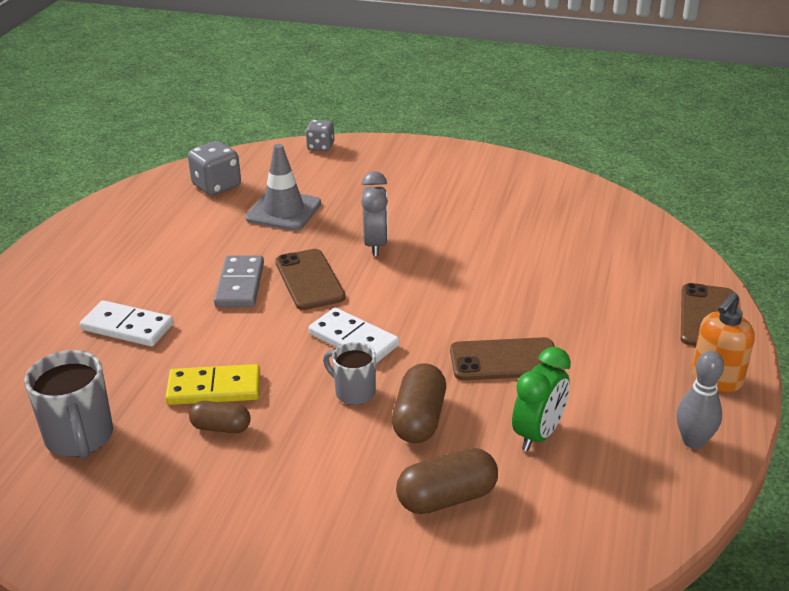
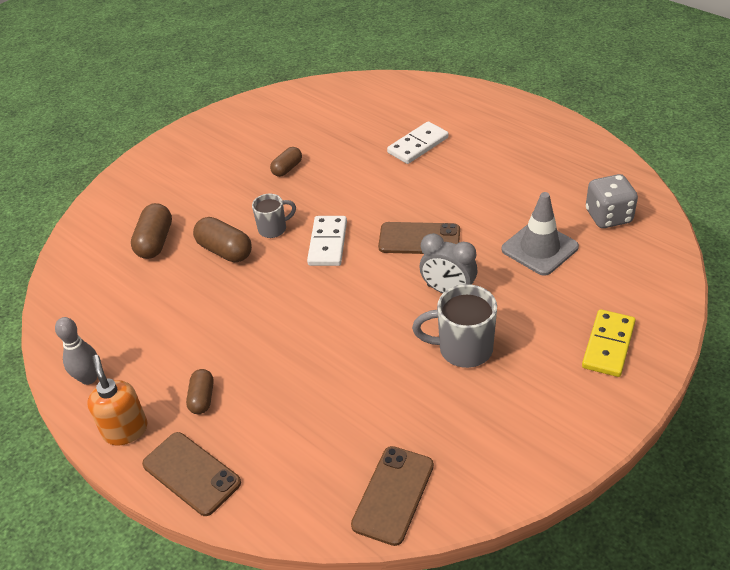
camera: 120 degrees right, 10 degrees up
(80, 438) = (320, 118): grey mug -> grey mug (463, 349)
(214, 388) = (325, 171): yellow domino -> yellow domino (608, 345)
(240, 285) = (436, 202): grey domino -> none
(320, 147) = (668, 304): grey dice -> none
(353, 339) = (328, 243): white domino -> white domino turned 60 degrees counterclockwise
(504, 360) = (245, 313): brown phone -> brown phone (393, 495)
(538, 434) = (164, 301): green clock -> none
(631, 344) = (202, 398): none -> brown capsule

